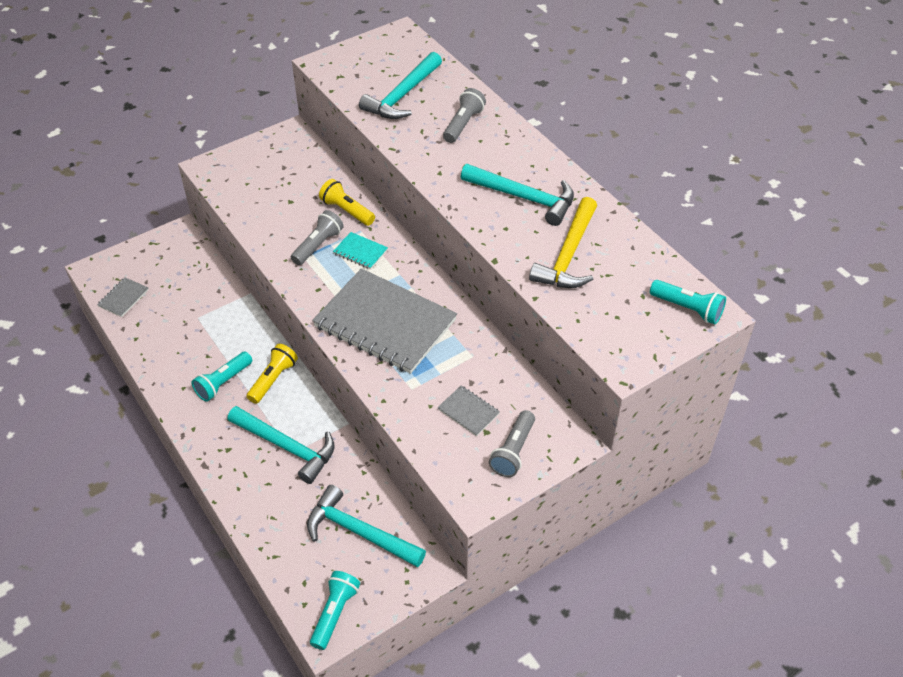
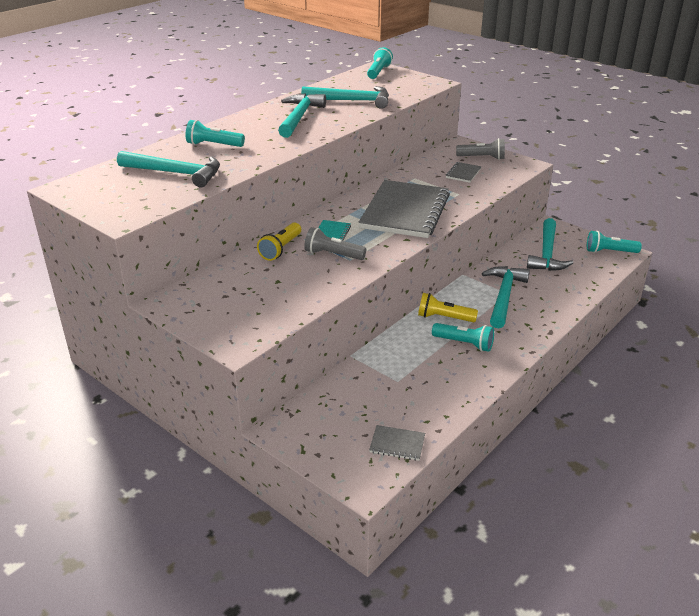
camera: 105 degrees left, 15 degrees down
(463, 124) = (213, 145): grey flashlight -> turquoise flashlight
(568, 255) = (352, 101): yellow hammer -> turquoise hammer

